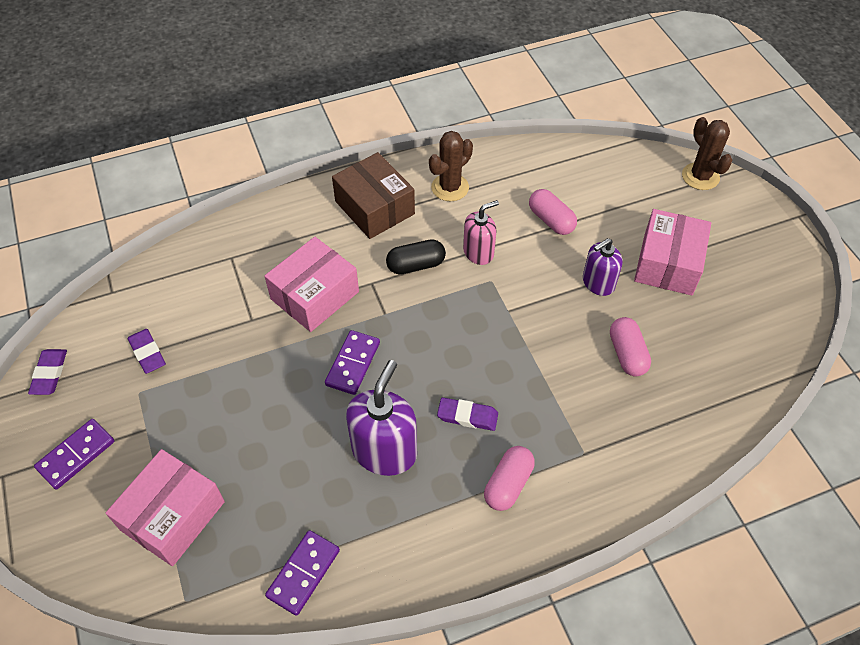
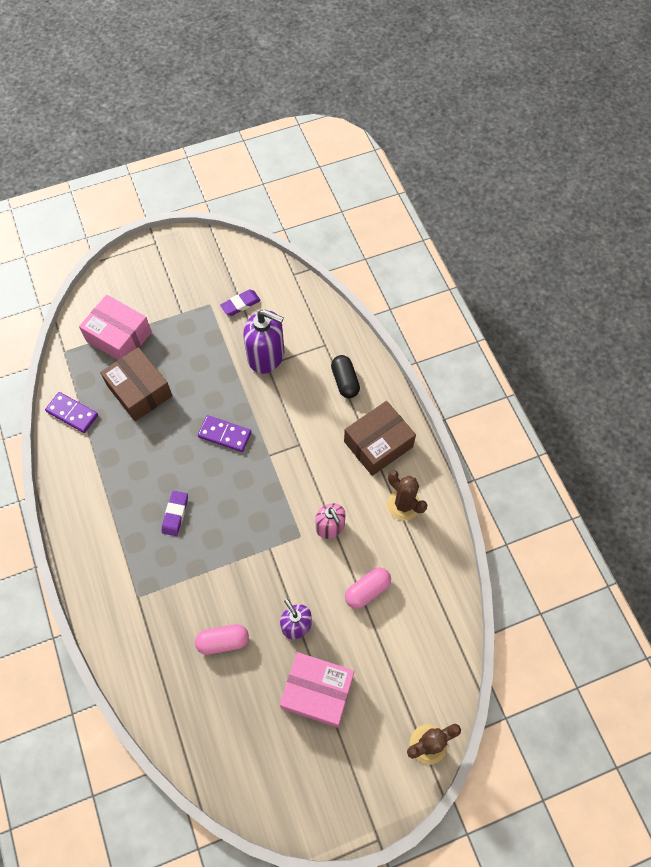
camera: 90 degrees right, 10 degrees up
(50, 374) = (227, 252): purple eraser -> none
(76, 455) = (166, 278): purple domino -> none
(274, 476) = (140, 391): none -> brown box
(314, 295) = (288, 405): pink box -> none
(384, 451) = (152, 458): purple soap dispenser -> purple soap dispenser (266, 356)
(416, 265) = (317, 477): black capsule -> black capsule (345, 381)
(508, 484) = (119, 540): pink capsule -> none

